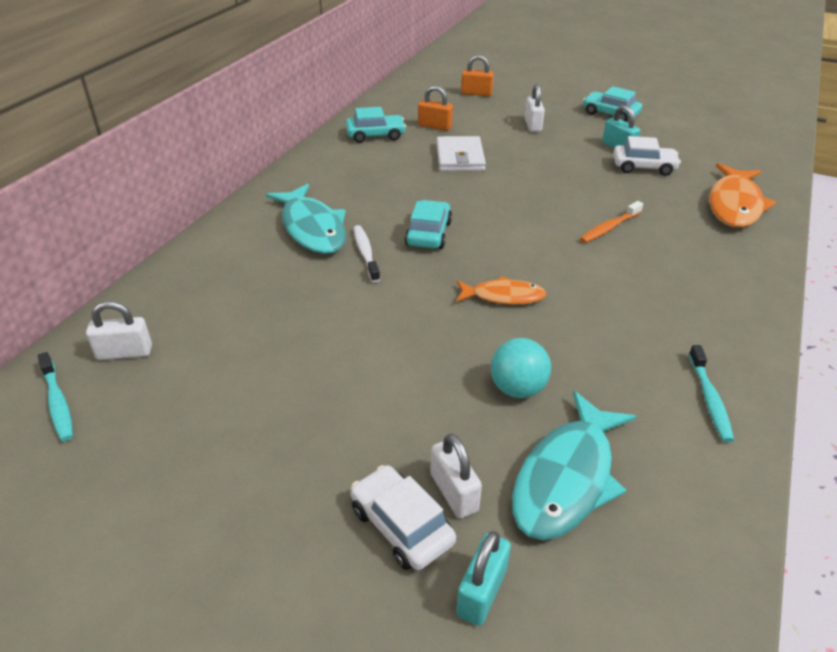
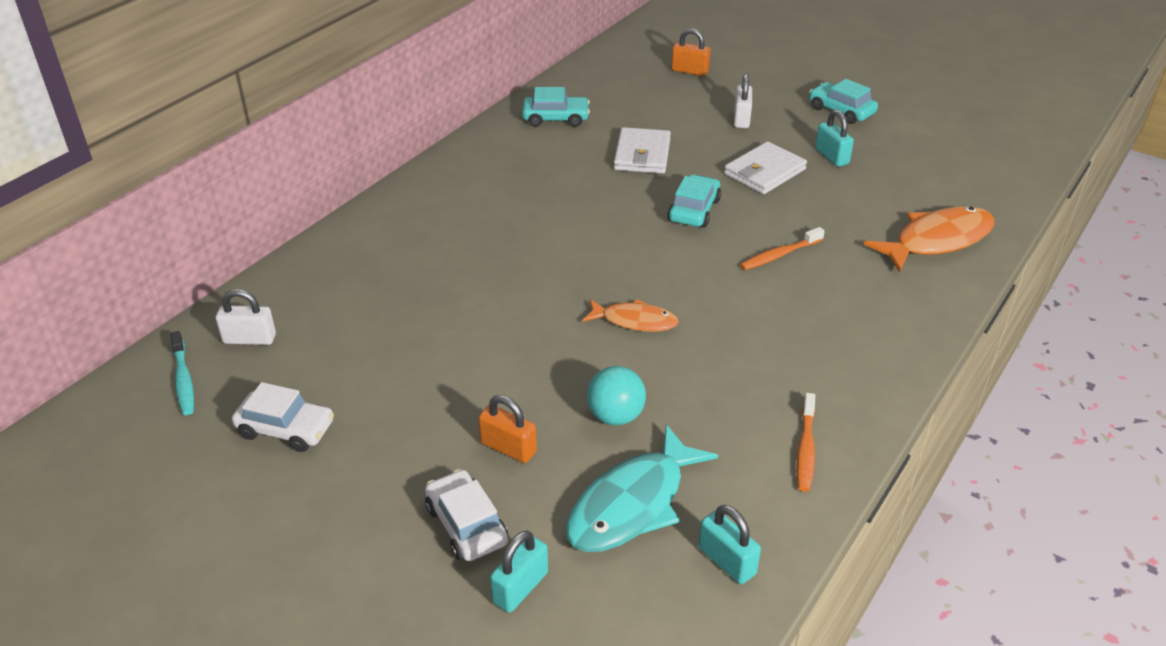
camera: 10 degrees right, 0 degrees up
(312, 228) = (457, 226): turquoise fish -> none
(365, 253) = (506, 259): white toothbrush -> none
(428, 233) = (578, 243): turquoise car -> turquoise car (694, 210)
(435, 126) = (626, 112): orange padlock -> orange padlock (508, 448)
(454, 492) = (522, 503): white padlock -> none
(568, 163) = (764, 172): none -> white wallet
(643, 167) = (851, 184): white car -> white car (286, 429)
(685, 528) = (726, 561): none -> turquoise padlock
(709, 399) = (805, 449): turquoise toothbrush -> orange toothbrush
(734, 205) = (937, 240): orange fish -> orange fish turned 150 degrees counterclockwise

